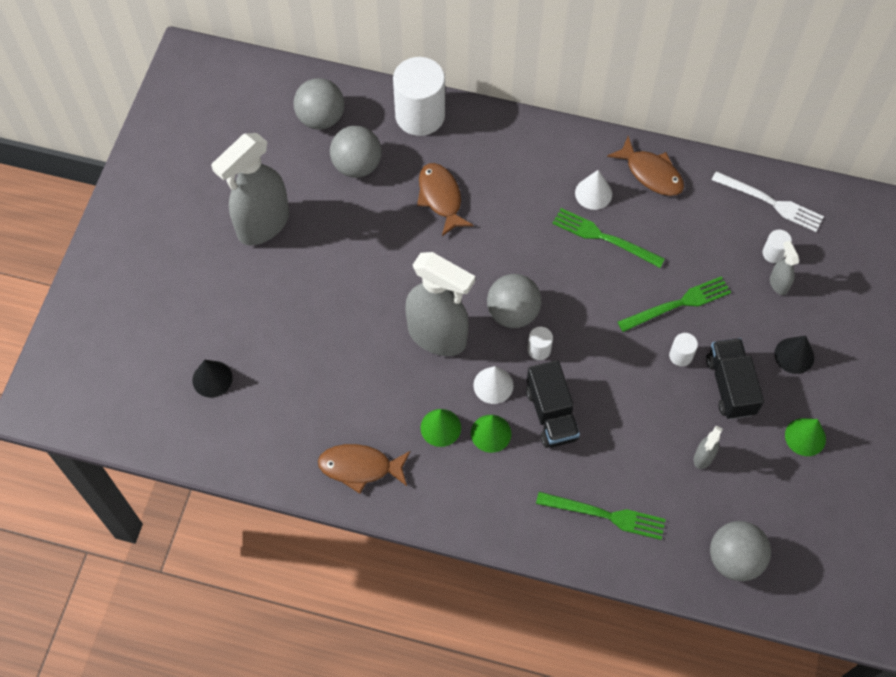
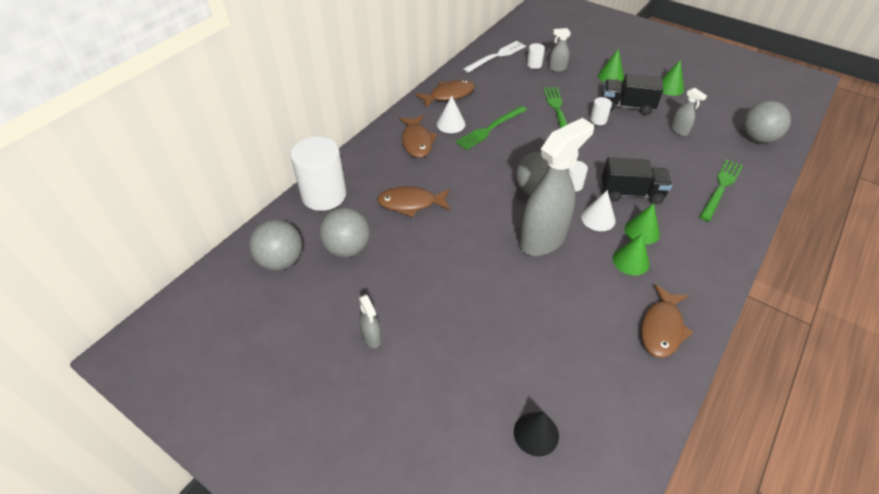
camera: 70 degrees left, 15 degrees down
(263, 225) = (372, 338): grey spray bottle -> grey spray bottle, size x0.43
(544, 169) = (417, 141): none -> brown fish
(794, 355) = (611, 76): black cone -> green cone

